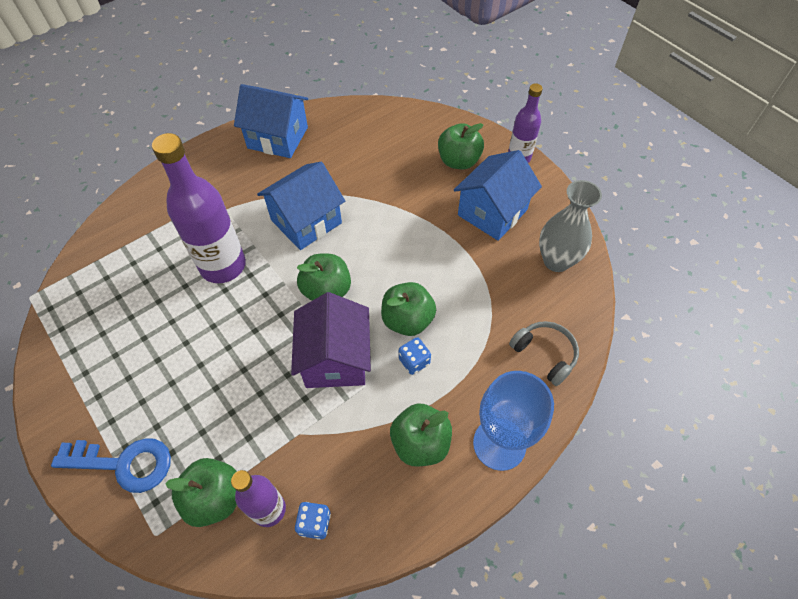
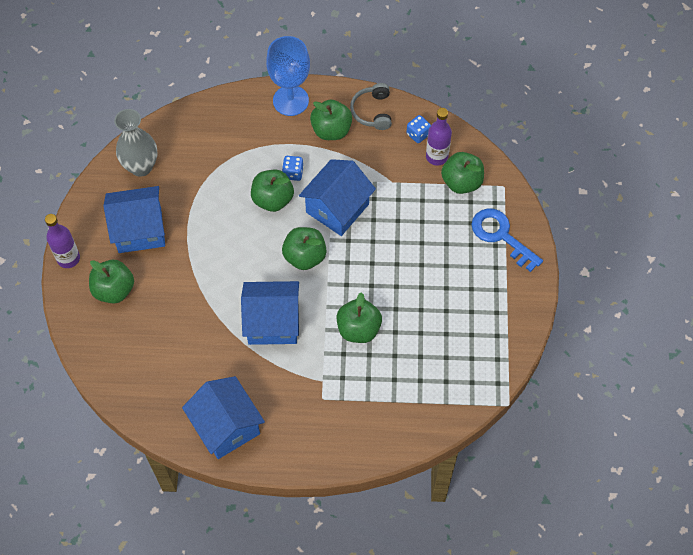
camera: 140 degrees left, 5 degrees up
(223, 266) = (358, 329): purple bottle -> green apple
(335, 359) = (337, 208): purple house -> blue house
(545, 354) = (215, 122): grey headphones -> grey headphones (372, 111)

